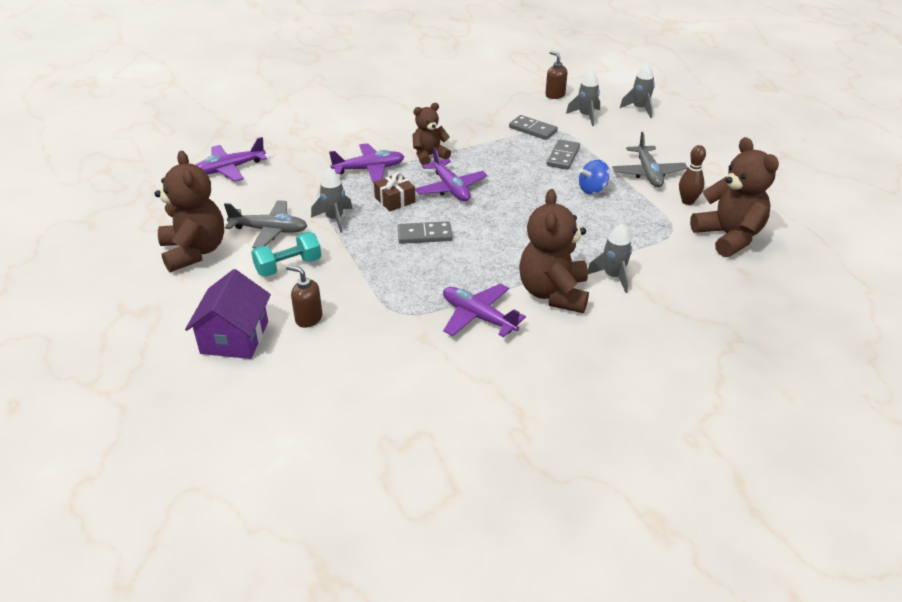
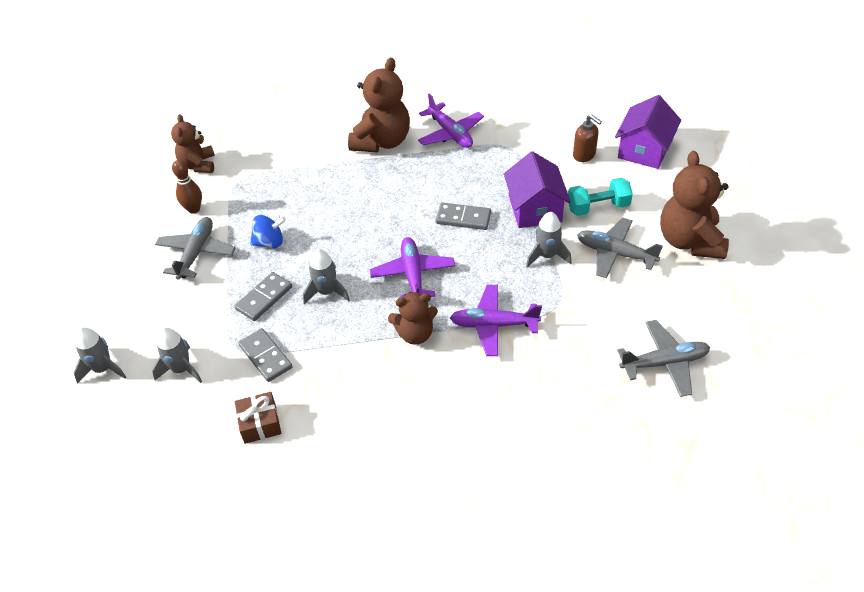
camera: 160 degrees left, 10 degrees up
(230, 169) = (664, 363): purple plane -> grey plane
(354, 254) = (535, 209): none -> purple house
(395, 200) = (478, 269): brown gift -> brown gift (260, 423)
(555, 95) = (185, 430): brown soap dispenser -> none
(613, 276) = (325, 147): grey rocket -> grey rocket (326, 292)
(729, 237) = (198, 165): brown teddy bear -> brown teddy bear, size x0.61

